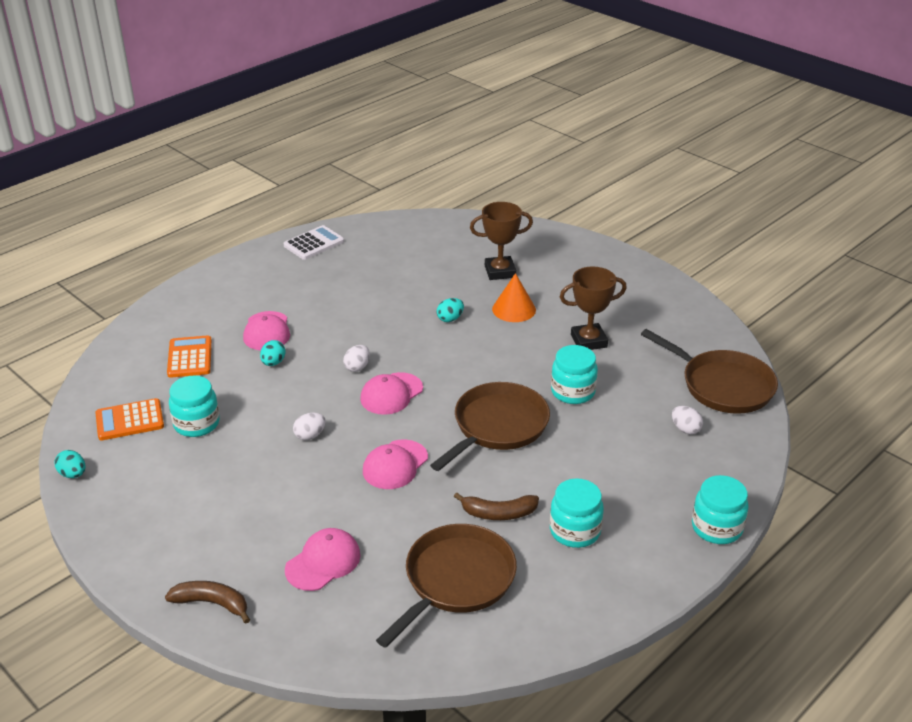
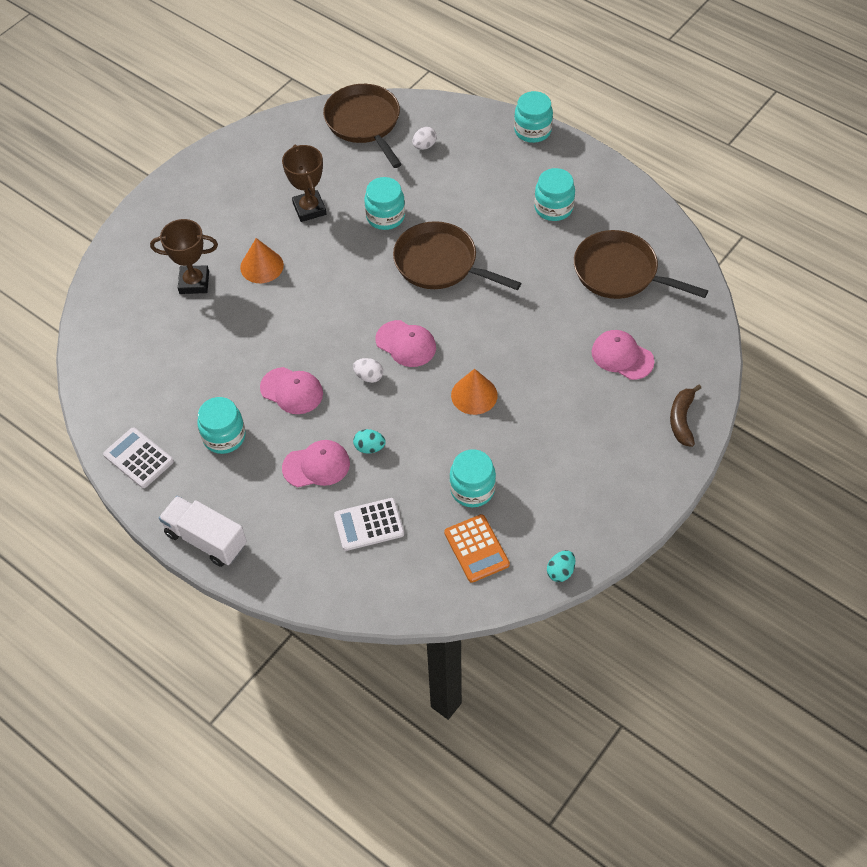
camera: 95 degrees left, 20 degrees up
(190, 357) = (369, 524): orange calculator -> white calculator
(219, 273) = (206, 539): none -> white truck
(310, 435) = (474, 395): white egg -> orange cone
(319, 284) = (224, 437): none -> turquoise jar
(395, 465) = (501, 327): pink cap -> pink cap (292, 391)
(450, 319) = (282, 314): turquoise egg -> none
(498, 513) = (544, 254): brown banana -> none
(500, 272) = (194, 282): brown trophy -> brown trophy turned 75 degrees counterclockwise
(722, 385) = (364, 123): brown pan -> brown pan turned 60 degrees counterclockwise

